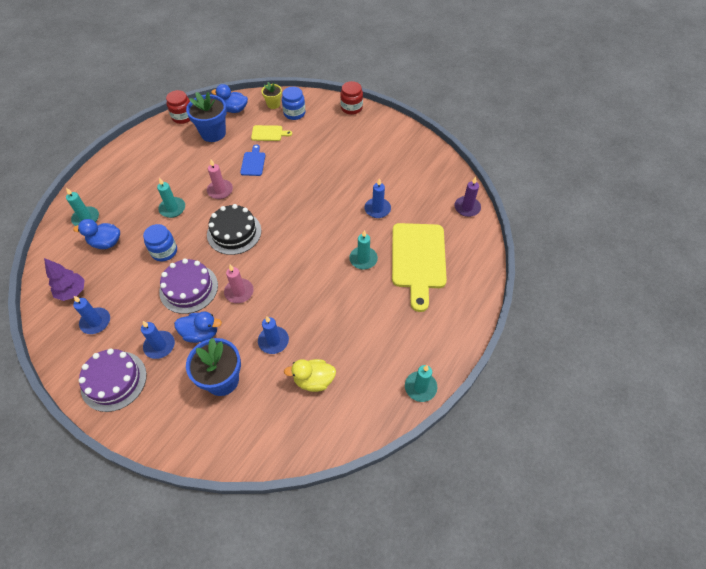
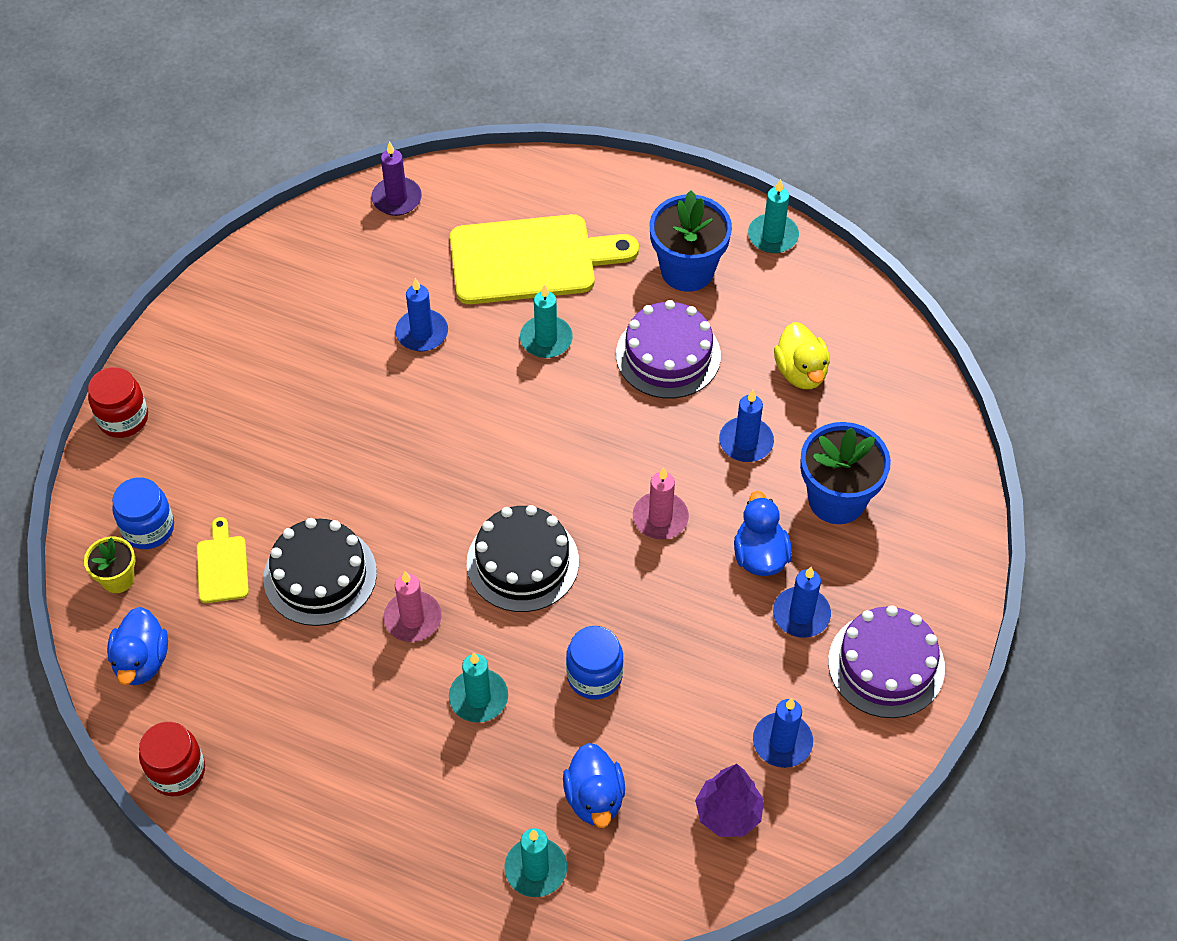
camera: 100 degrees left, 0 degrees up
(189, 288) = (671, 604): purple cake -> purple cake (668, 355)
(213, 133) = (231, 684): blue flower pot -> blue flower pot (687, 270)
(253, 162) = (320, 575): blue cutting board -> black cake

